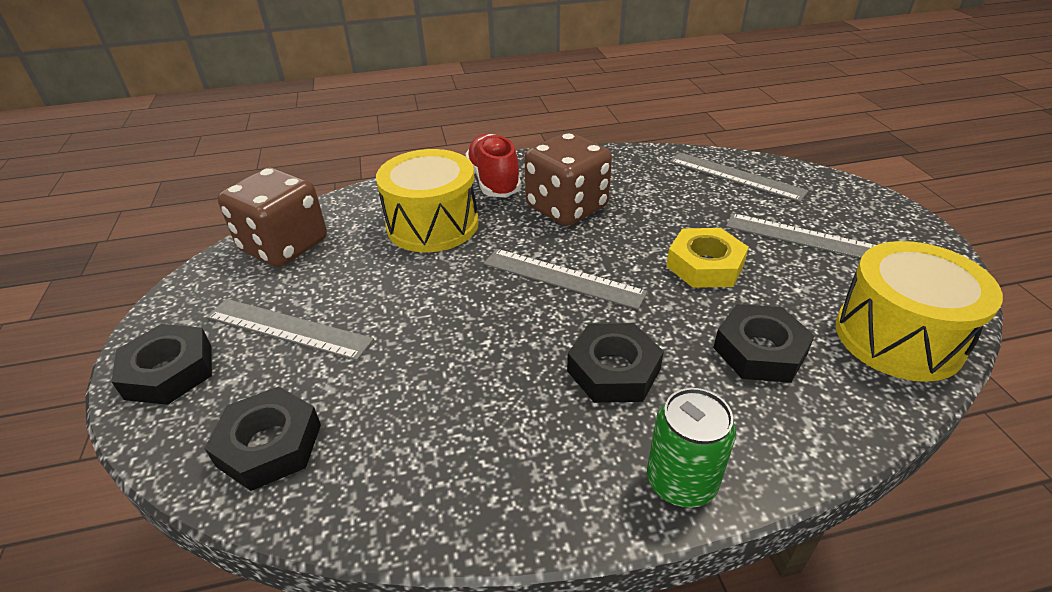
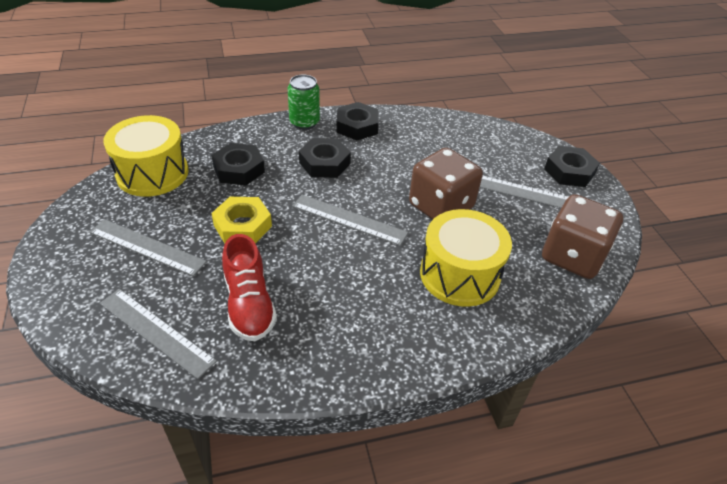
camera: 175 degrees right, 5 degrees up
(269, 445) = (490, 140): black nut -> black nut (357, 126)
(494, 180) = (415, 335): red shoe -> red shoe (249, 304)
(566, 207) = (341, 291): brown dice -> brown dice (441, 206)

